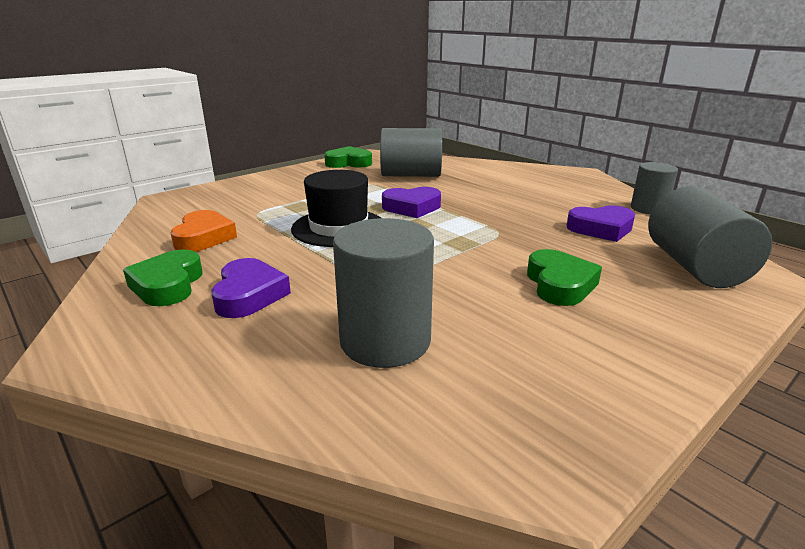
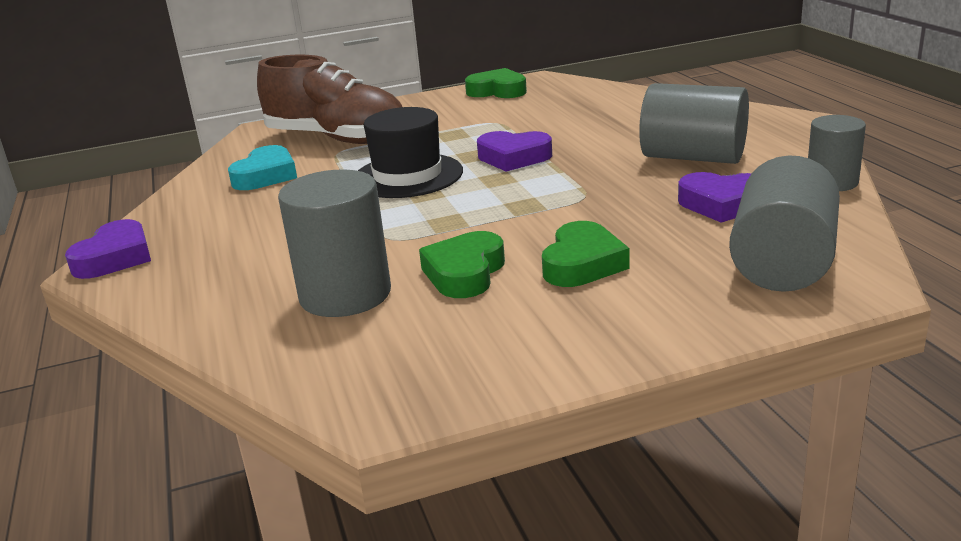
camera: 25 degrees right, 0 degrees up
(168, 285) = (202, 220): green heart -> green heart (465, 273)
(204, 237) = (266, 176): orange heart -> turquoise heart
(246, 203) = (337, 139): none -> brown shoe
(249, 295) = (263, 238): purple heart -> purple heart (115, 258)
(411, 175) = (558, 112): grey cylinder -> grey cylinder (693, 157)

